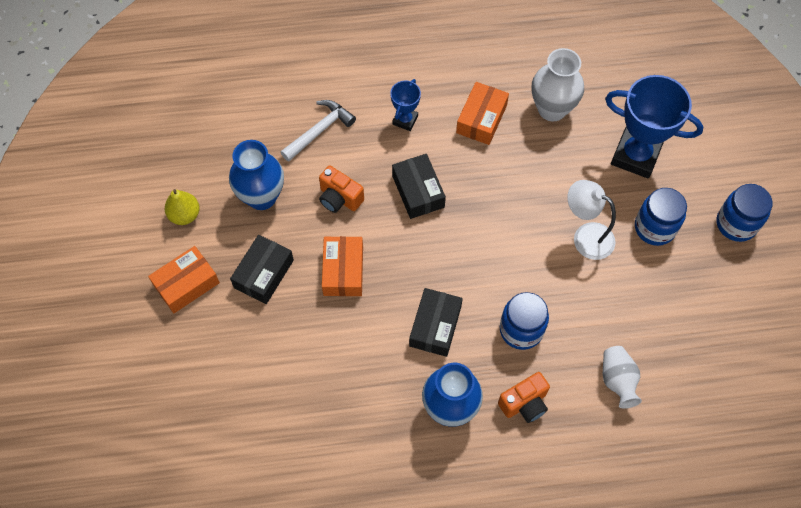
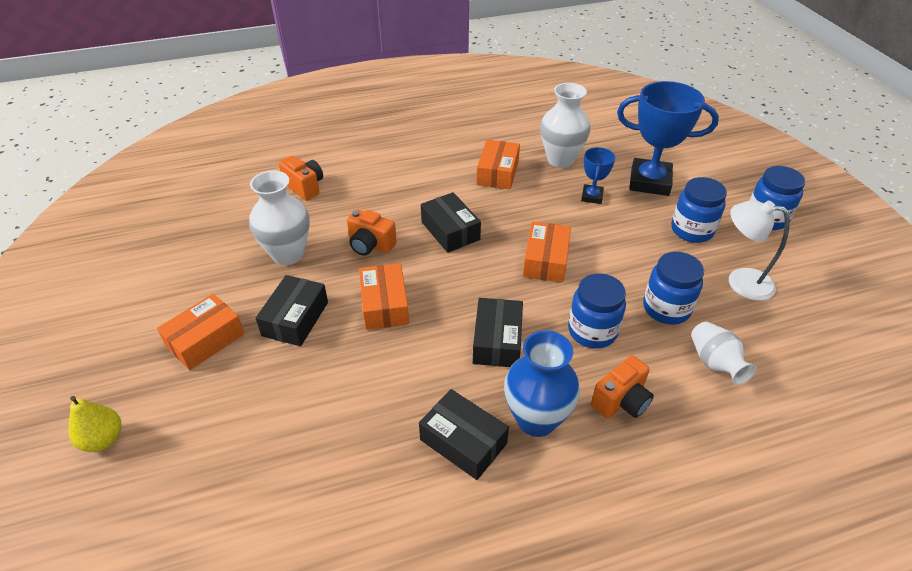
camera: 10 degrees left, 20 degrees down
(185, 215) = (203, 279): yellow pear -> yellow pear (103, 439)
(261, 197) = (288, 254): blue vase -> white vase
(284, 110) = (305, 187): none -> orange camera
(319, 131) = (342, 198): white hammer -> none
(387, 417) = (463, 442): none -> black box
(405, 120) = (425, 181): blue trophy -> blue trophy (592, 196)
(500, 243) = (545, 260): none -> orange box
(585, 236) = (628, 245): white lamp -> white lamp (740, 281)
(596, 316) = (666, 308): none -> blue jar

